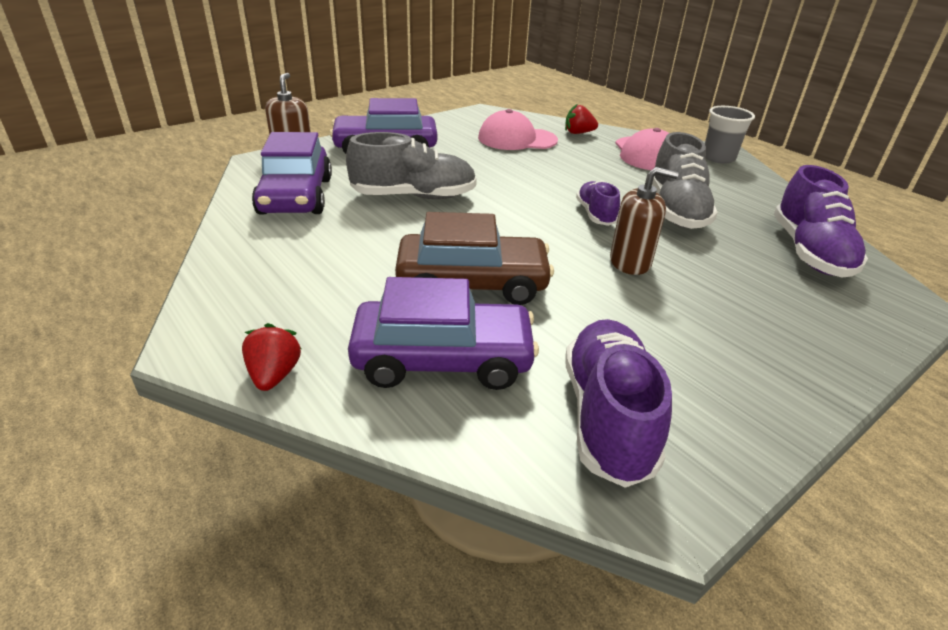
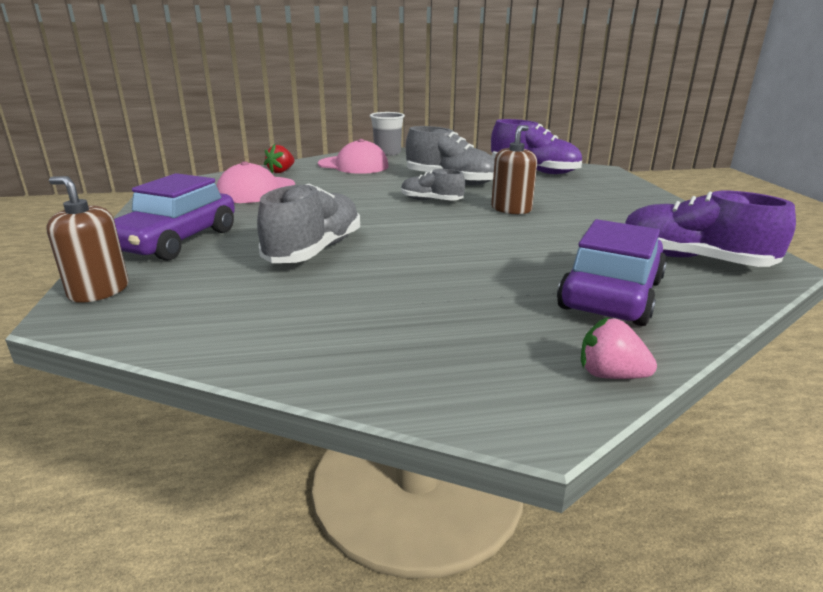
camera: 60 degrees left, 10 degrees down
(274, 375) = (610, 375): red strawberry -> pink strawberry
(296, 196) = (225, 307): purple car -> none
(472, 283) = (502, 261): brown car -> none
(595, 214) = (431, 201): purple shoe -> grey shoe

